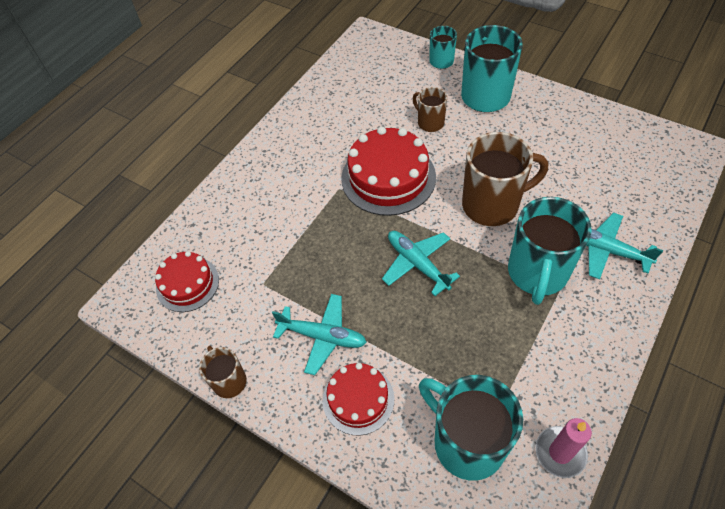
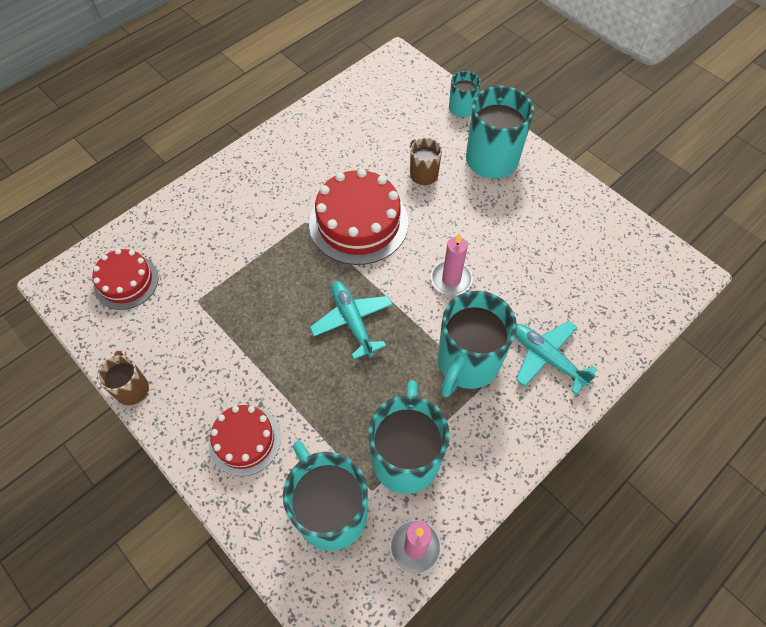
camera: 10 degrees right, 5 degrees up
(323, 336) = (234, 369): turquoise plane -> none
(492, 205) = (451, 279): brown mug -> pink candle
(517, 372) = (406, 457): none -> turquoise mug

